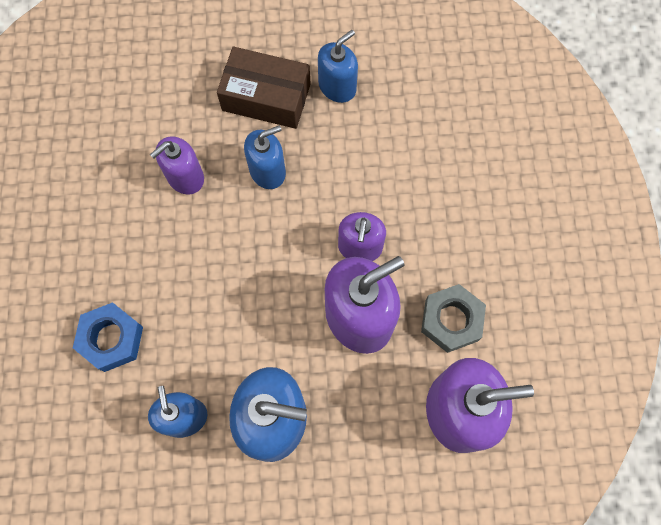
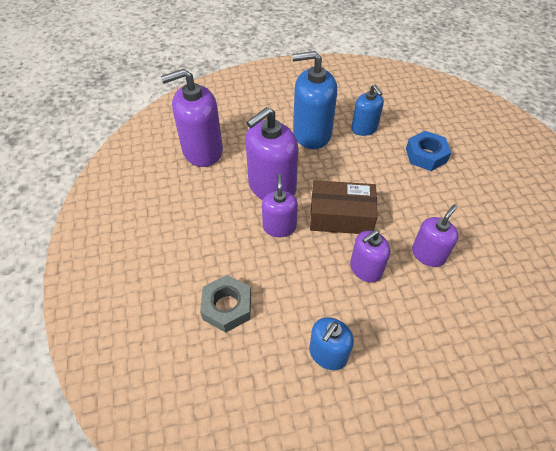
camera: 170 degrees right, 20 degrees down
(266, 97) = (390, 332): brown box -> brown box (341, 216)
(267, 171) = (365, 269): blue soap dispenser -> purple soap dispenser
(451, 320) = (208, 193): grey nut -> grey nut (227, 307)

